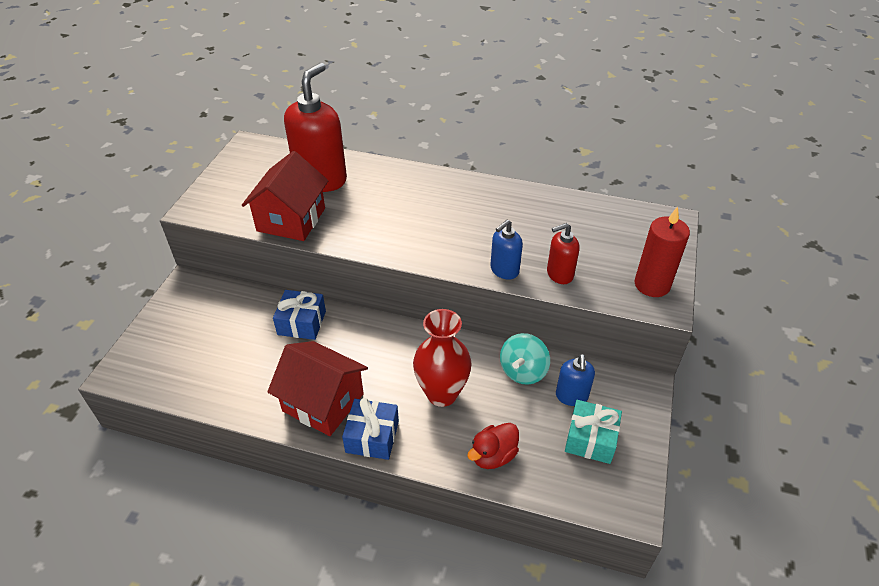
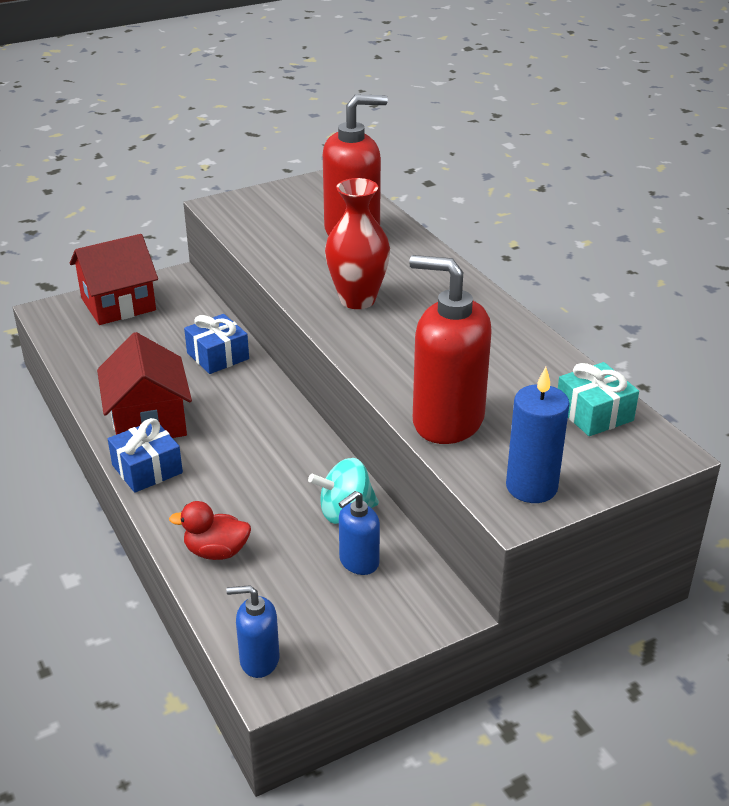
camera: 45 degrees right, 10 degrees down
(291, 220) = (278, 250): red house -> red house (118, 304)
(442, 393) = (247, 478): red vase -> red vase (357, 300)
(504, 270) = (398, 387): blue soap dispenser -> blue soap dispenser (259, 660)
(559, 274) = (447, 421): red soap dispenser -> red soap dispenser, size x1.98
(590, 439) = (320, 605): turquoise gift -> turquoise gift (594, 413)
(652, 285) = (531, 487): red candle -> blue candle

